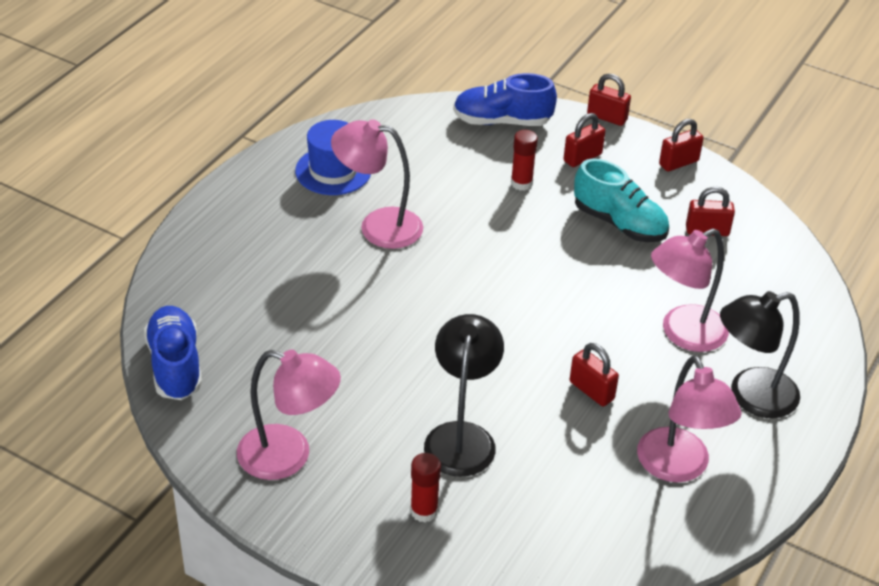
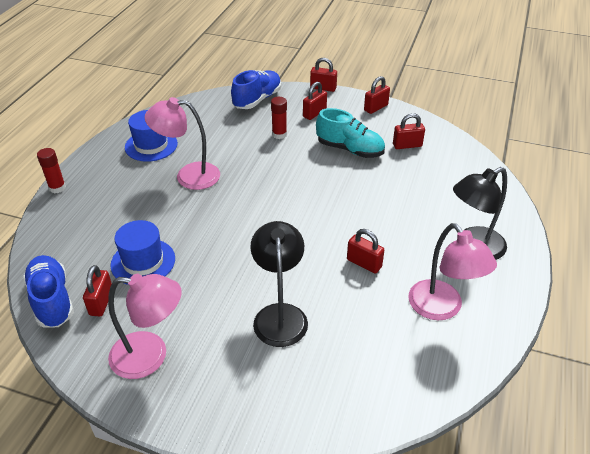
camera: 10 degrees left, 0 degrees up
(236, 379) = (101, 302): none -> red padlock
(297, 336) = (143, 262): none -> blue hat
(424, 511) = (264, 380): red glue stick -> red glue stick (57, 188)
(502, 121) = (257, 99): blue shoe -> blue shoe turned 135 degrees clockwise
(683, 334) = (413, 213): pink lamp -> none

